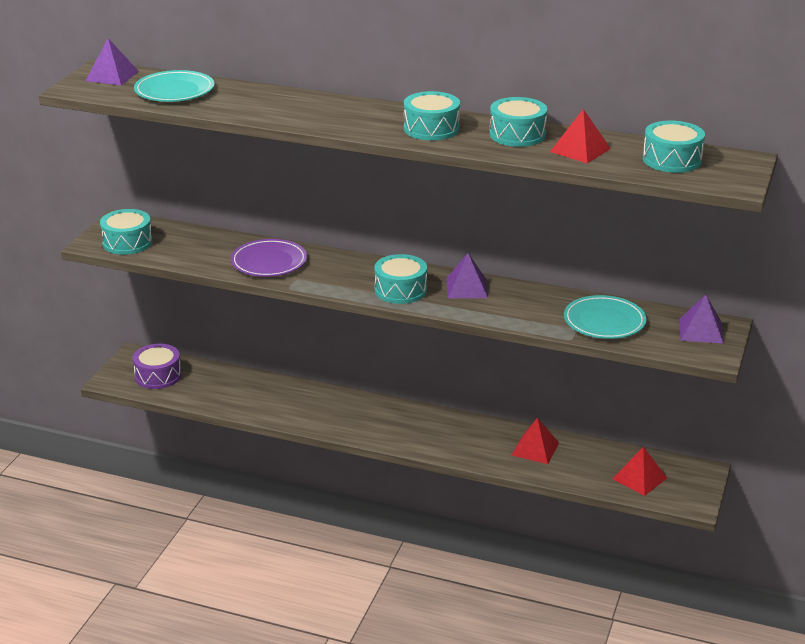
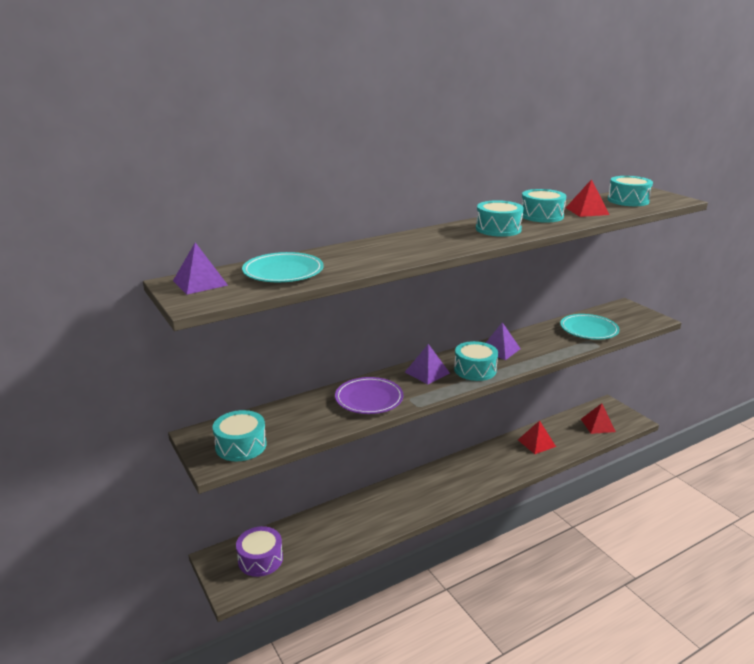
camera: 50 degrees left, 5 degrees down
(701, 331) = (625, 312): purple pyramid -> purple pyramid (427, 372)

